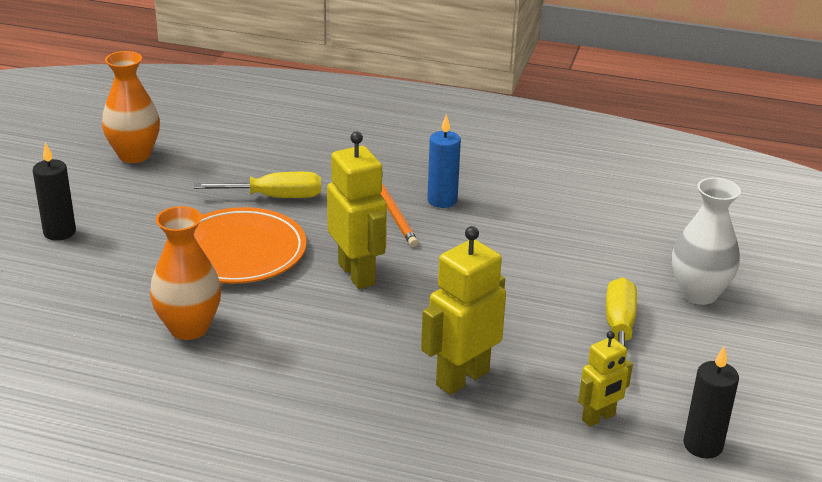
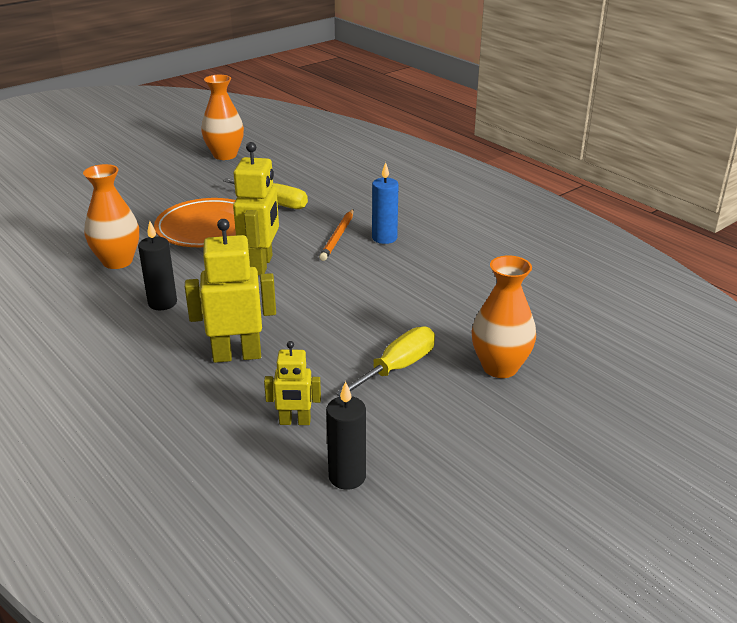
camera: 35 degrees right, 0 degrees up
(59, 232) = (124, 185): black candle -> black candle (162, 303)
(698, 293) = (500, 367): white vase -> orange vase

